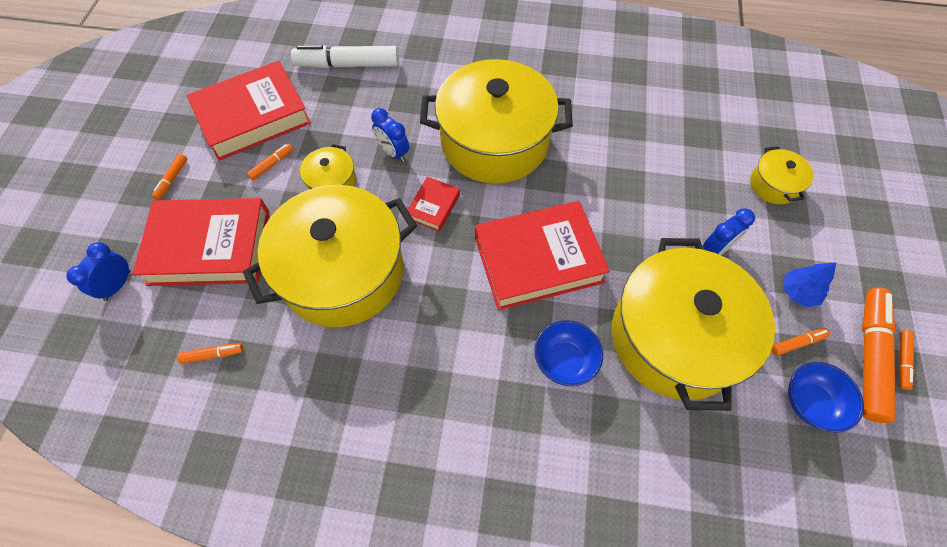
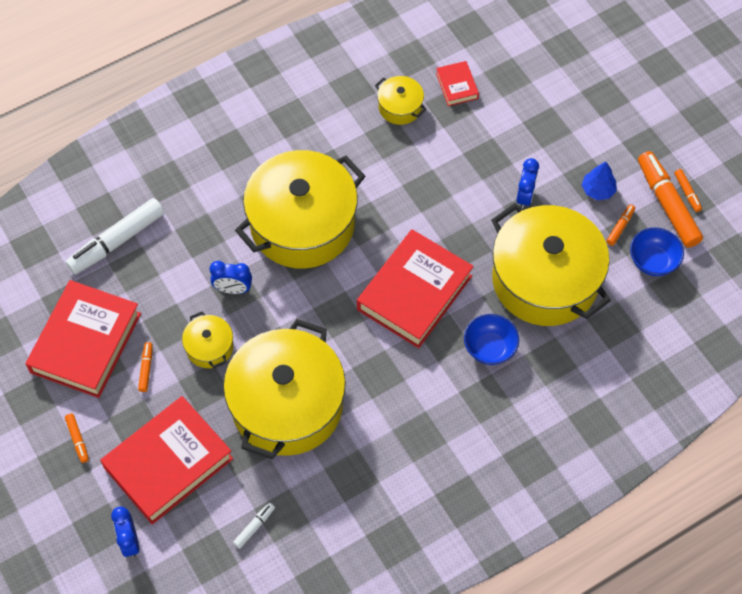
camera: 40 degrees left, 0 degrees up
(213, 355) = (254, 527): orange marker -> white marker
(433, 206) = (305, 309): red book -> red book (457, 86)
(774, 185) = (528, 117): yellow pot -> yellow pot (400, 107)

